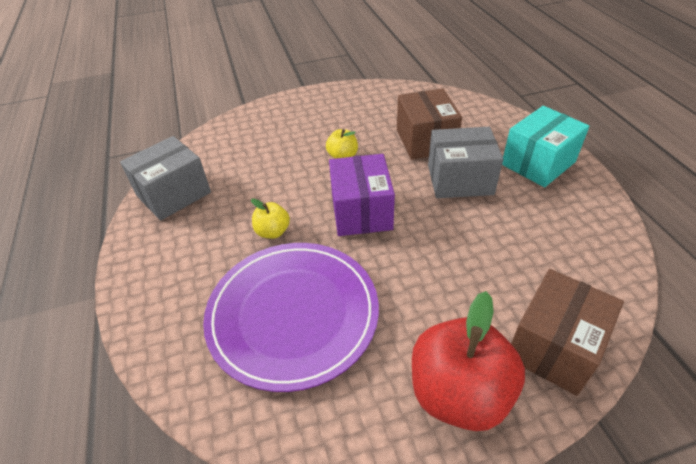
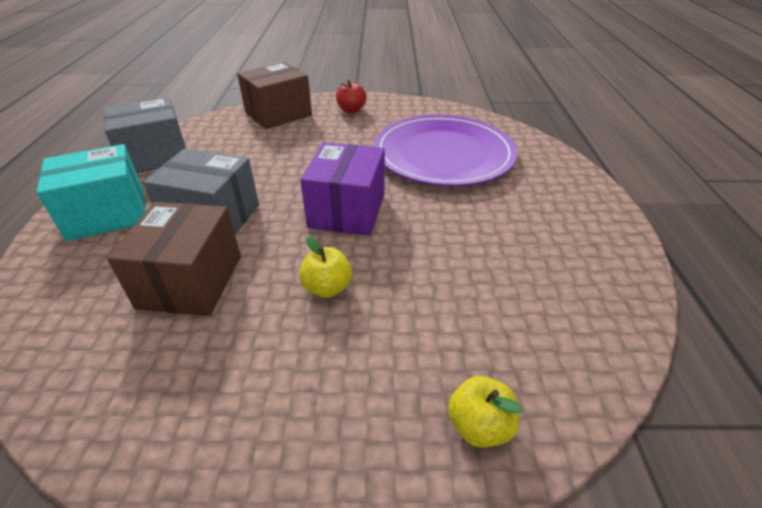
camera: 165 degrees left, 5 degrees down
(174, 194) = (593, 289): grey box -> grey box (155, 156)
(273, 232) = (452, 212): yellow apple -> yellow apple (479, 426)
(459, 393) = (351, 110): red apple -> red apple, size x0.48

